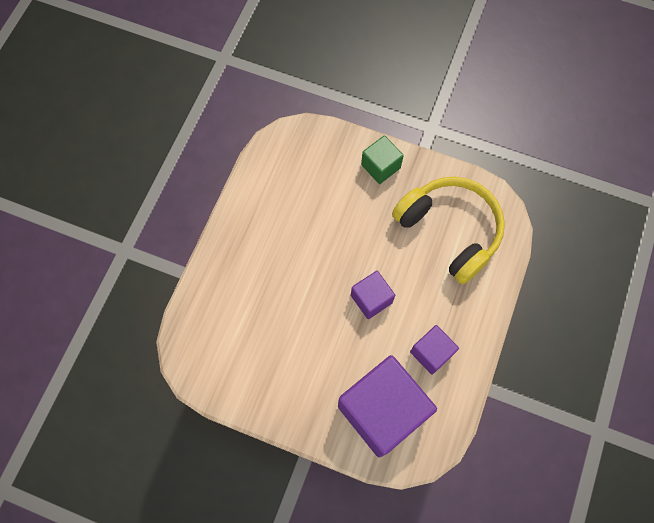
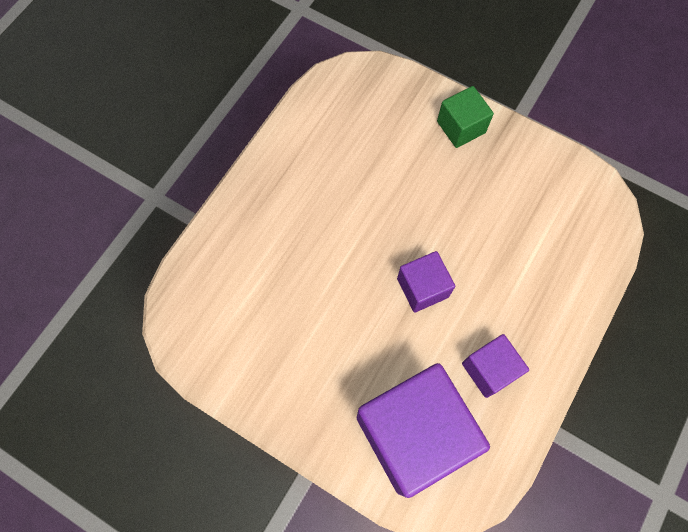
camera: 10 degrees right, 0 degrees up
(450, 231) = (536, 219): yellow headphones -> none

